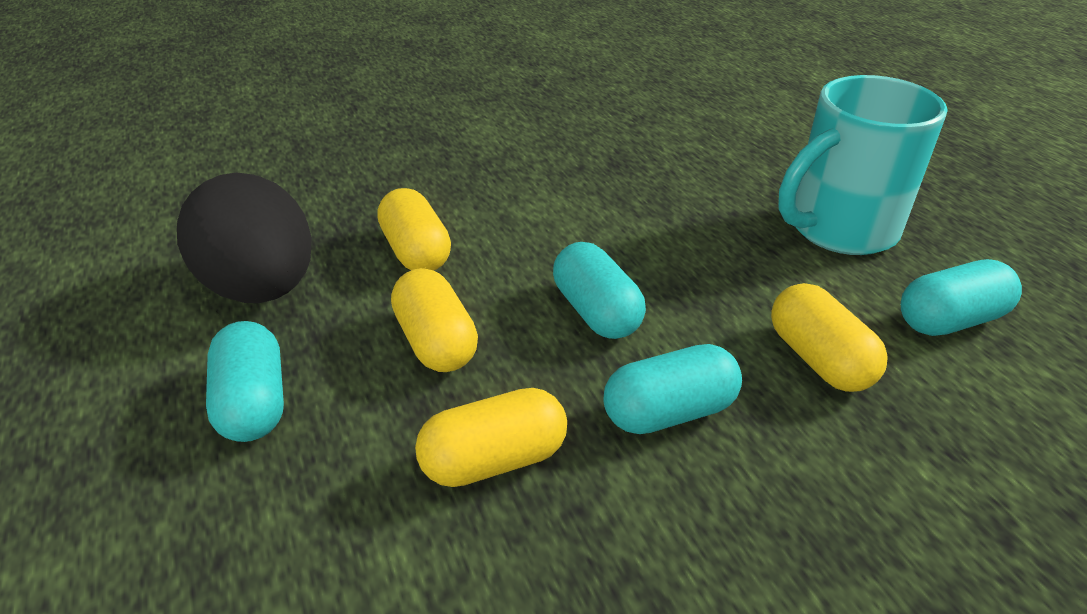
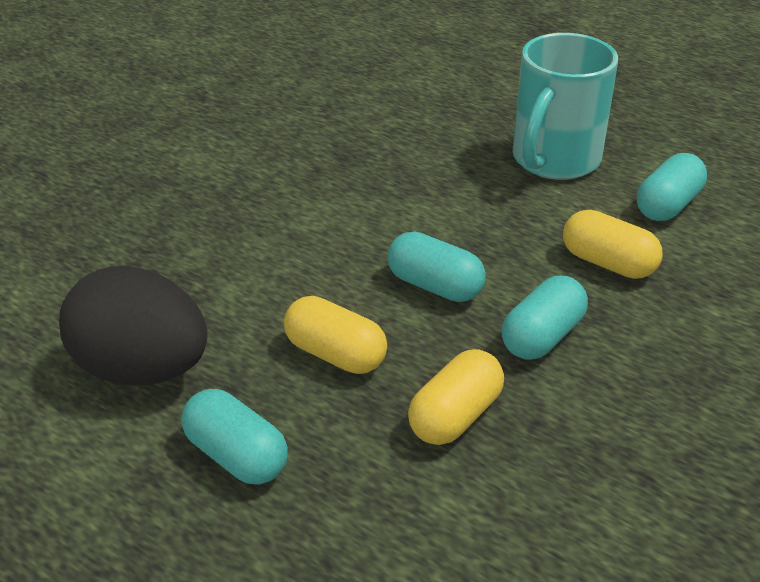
camera: 30 degrees left, 0 degrees up
(416, 252) = (247, 290): yellow capsule -> none

